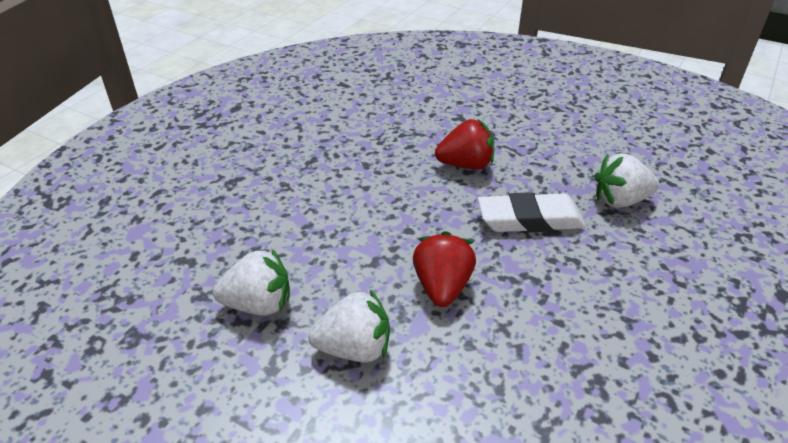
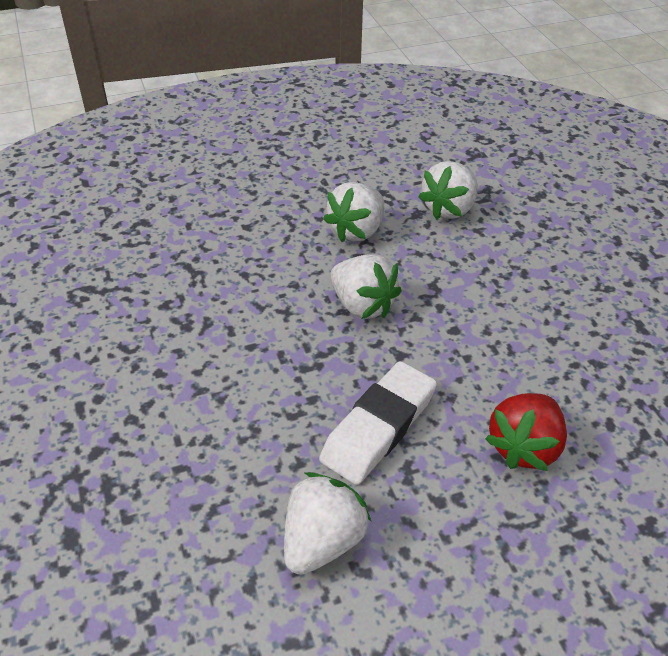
camera: 130 degrees right, 5 degrees up
(442, 287) = (362, 305): red strawberry -> white strawberry

